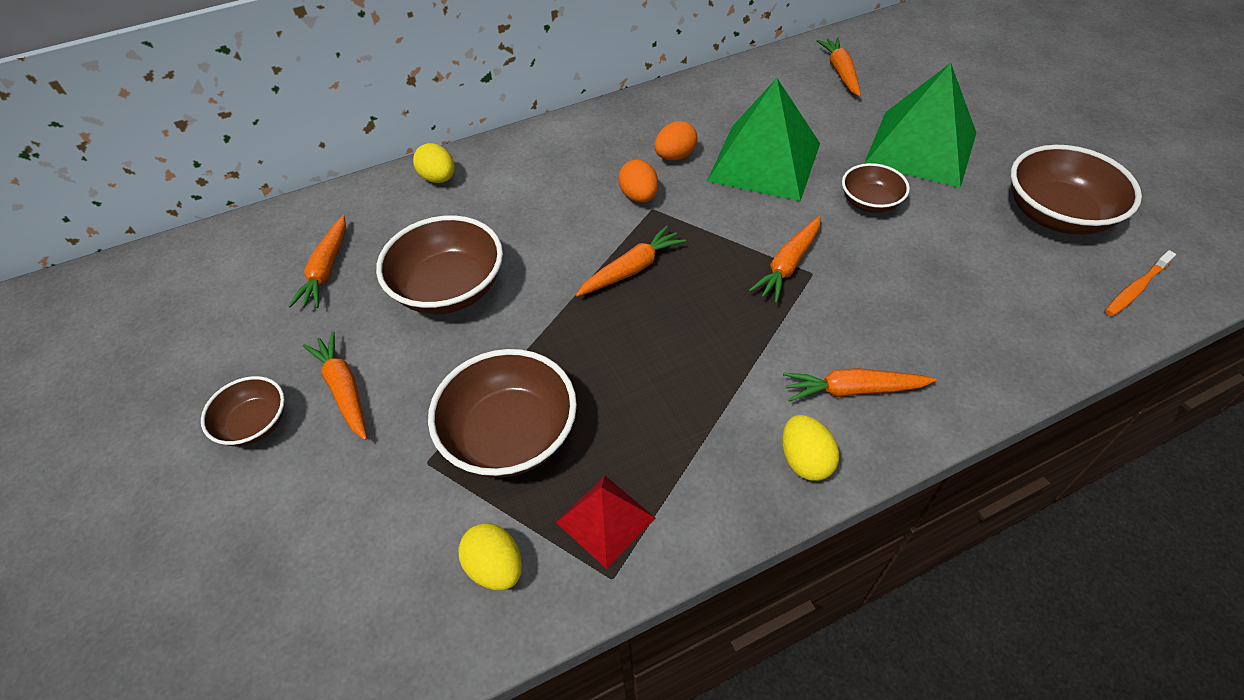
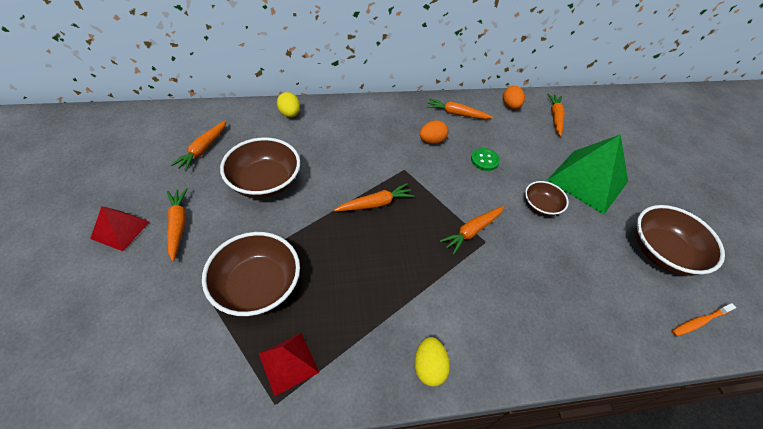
camera: 10 degrees right, 0 degrees up
(255, 424) = (120, 230): brown bowl -> red pyramid
(495, 567) = (210, 370): yellow egg -> none
(639, 196) = (399, 159): orange egg -> orange egg (510, 106)
(764, 161) = (484, 160): green pyramid -> green button
(852, 390) = (479, 329): orange carrot -> orange carrot (456, 114)

